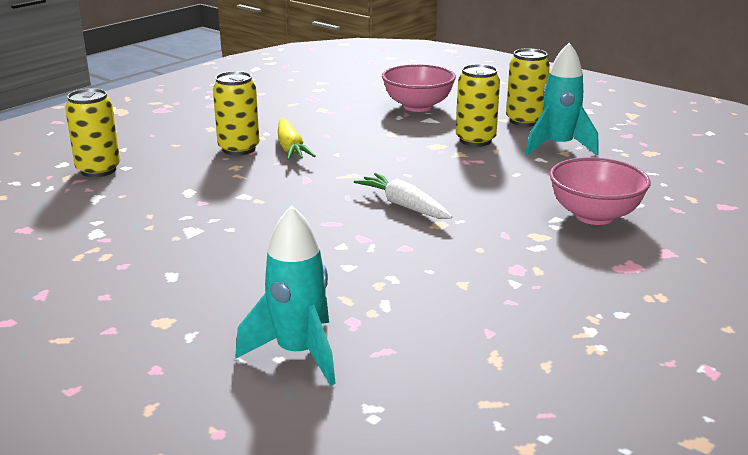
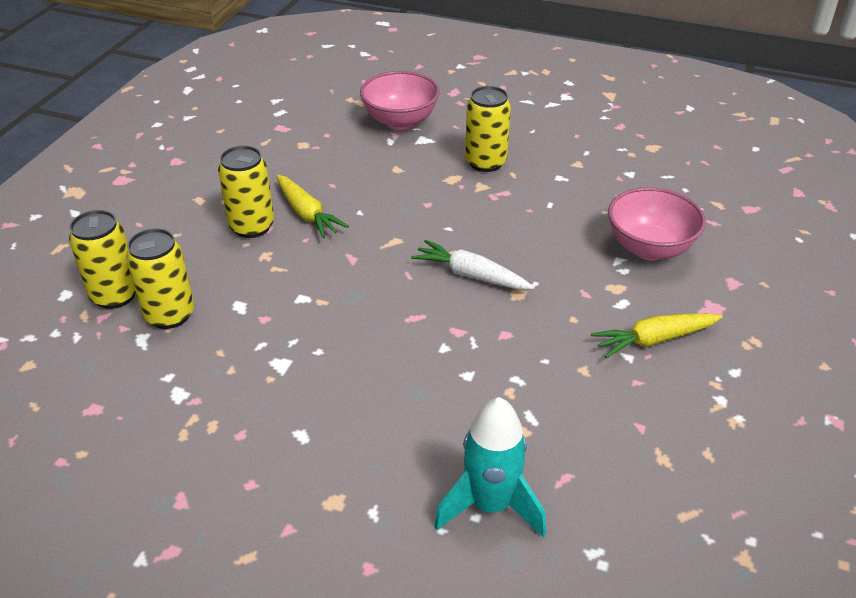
camera: 20 degrees left, 15 degrees up
(524, 121) = (516, 123): yellow can -> yellow can (170, 315)
(551, 276) = (654, 340): none -> yellow carrot
(558, 147) = (568, 156): turquoise rocket -> none

